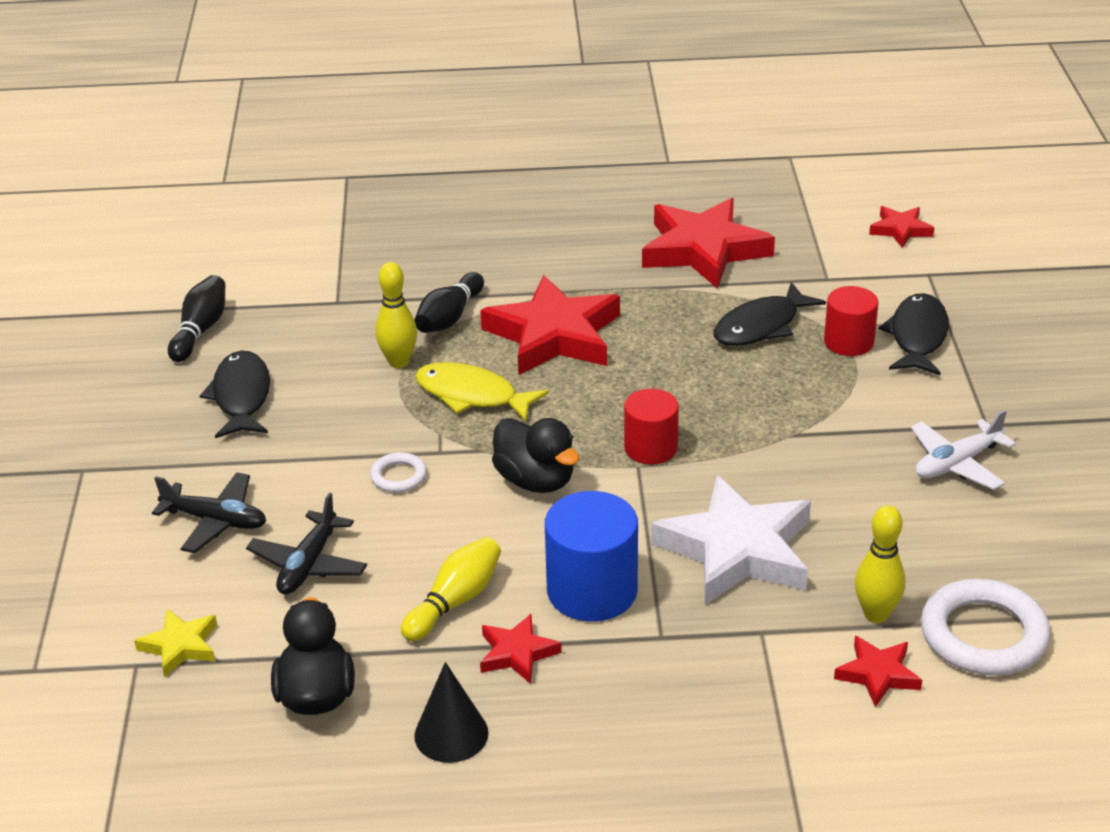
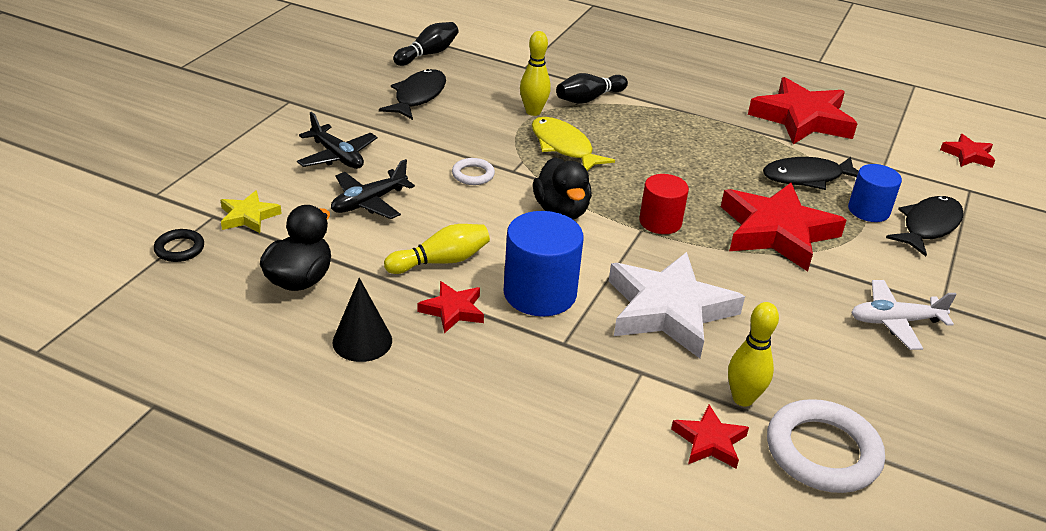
camera: 25 degrees right, 0 degrees up
(136, 724) = (179, 249): none -> black ring
(554, 335) = (651, 132): red star -> red star (777, 232)
(848, 342) = (868, 210): red cylinder -> blue cylinder

